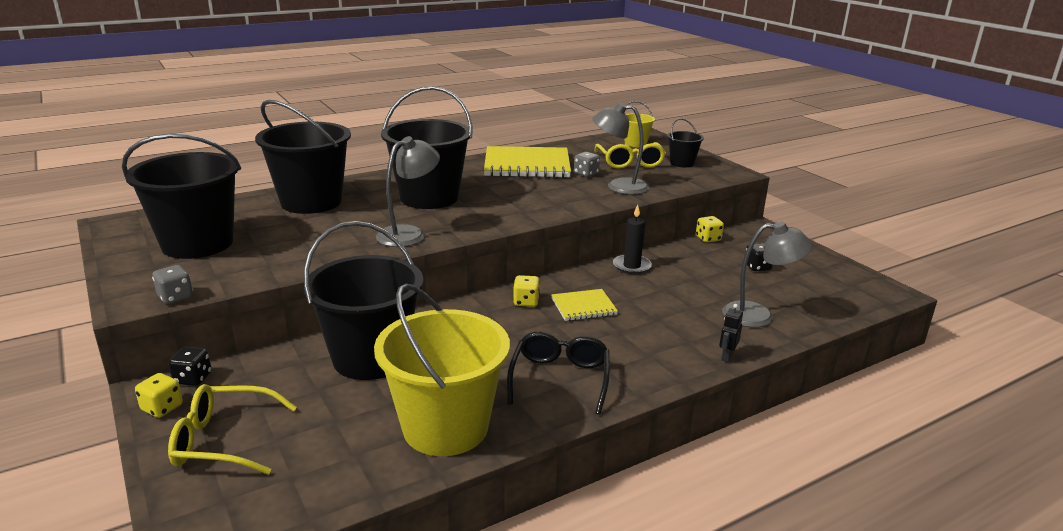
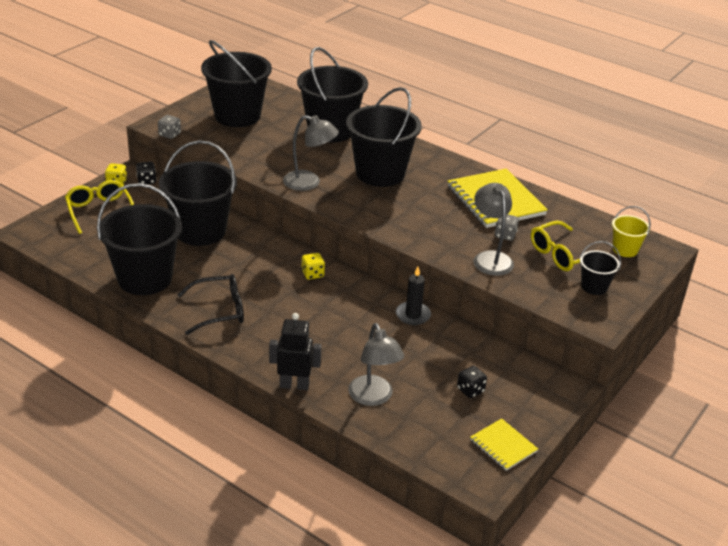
camera: 65 degrees right, 10 degrees up
(445, 427) = (145, 278): yellow bucket -> black bucket
(583, 307) = (324, 302): yellow notebook -> yellow notebook (503, 446)
(708, 239) = (509, 352): yellow dice -> none
(726, 357) = (294, 385): black robot -> black robot, size x1.86

